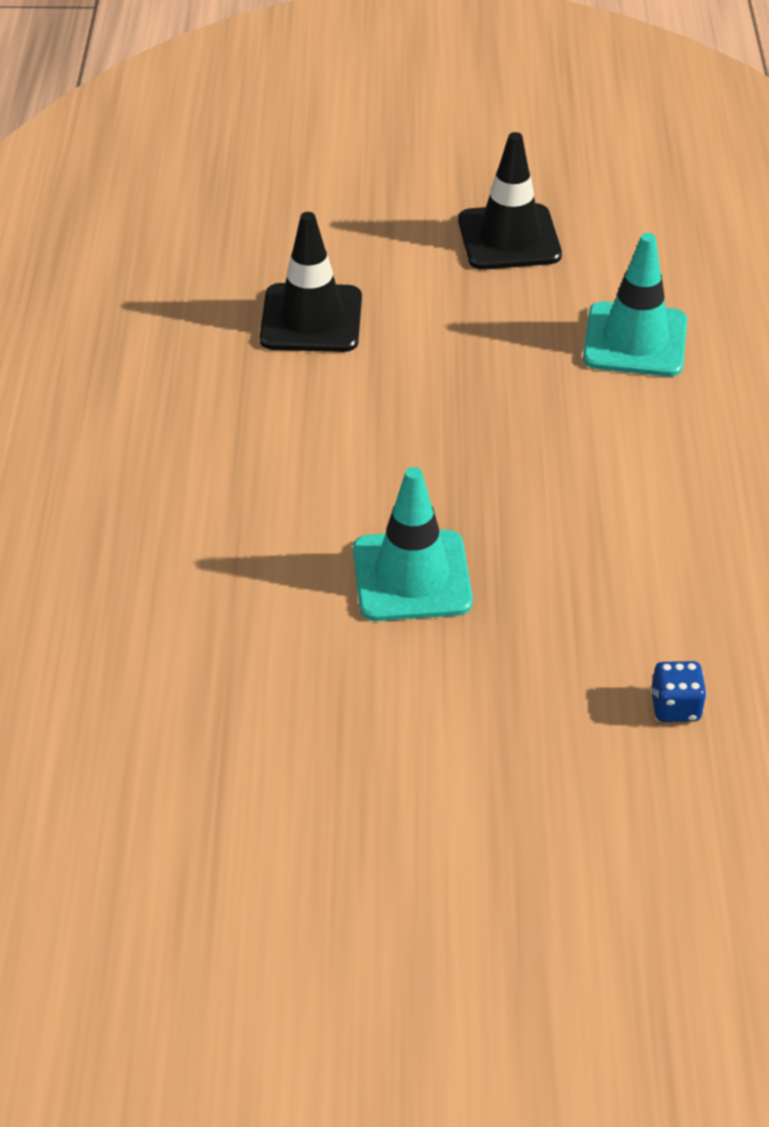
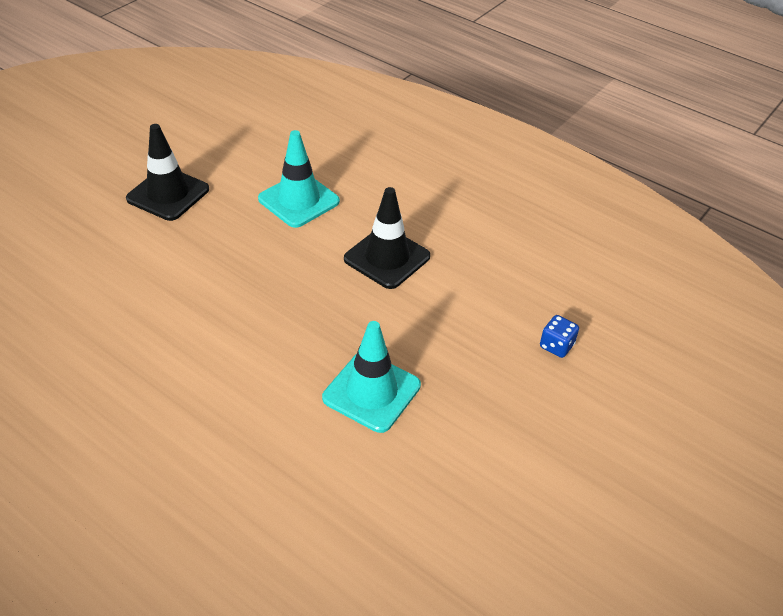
camera: 55 degrees left, 0 degrees up
(311, 319) = (124, 308): black traffic cone -> black traffic cone (387, 258)

